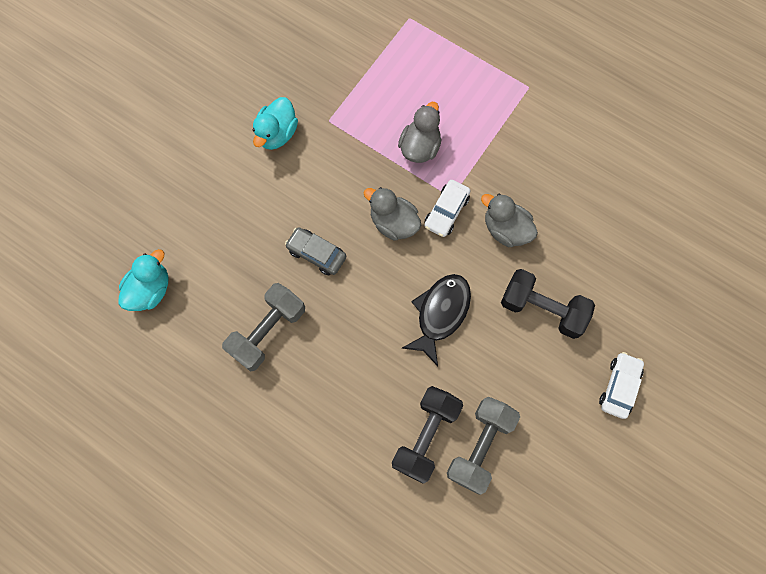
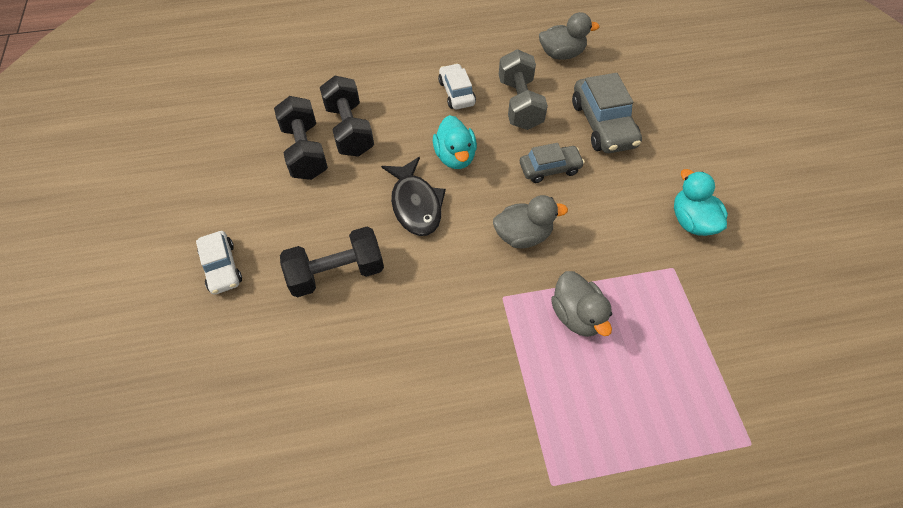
camera: 135 degrees right, 15 degrees down
(150, 290) = (618, 68): turquoise duck -> turquoise duck (455, 157)
(232, 253) = (603, 124): none -> grey car
(446, 212) = (492, 280): white car -> white car (456, 93)
(480, 446) = (305, 151): grey dumbbell -> black dumbbell
(505, 229) = (428, 310): grey duck -> grey duck (561, 54)

